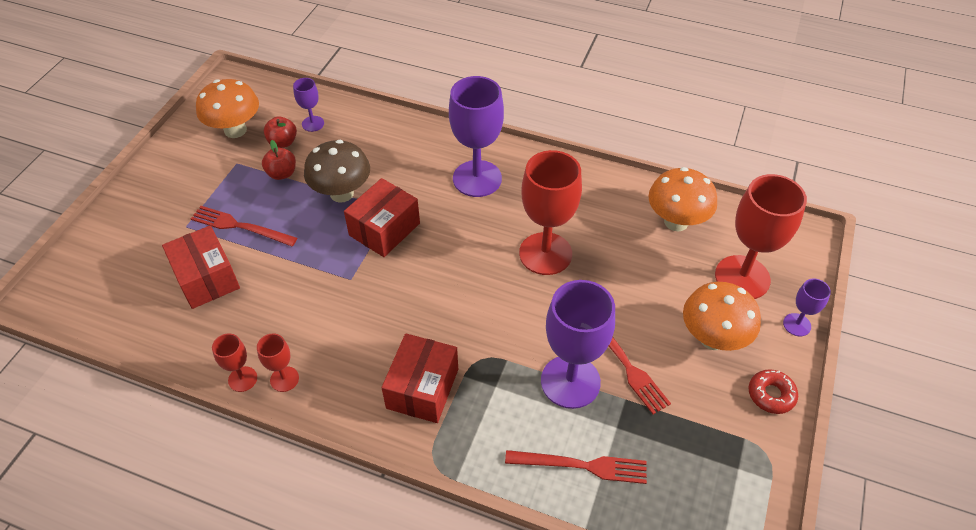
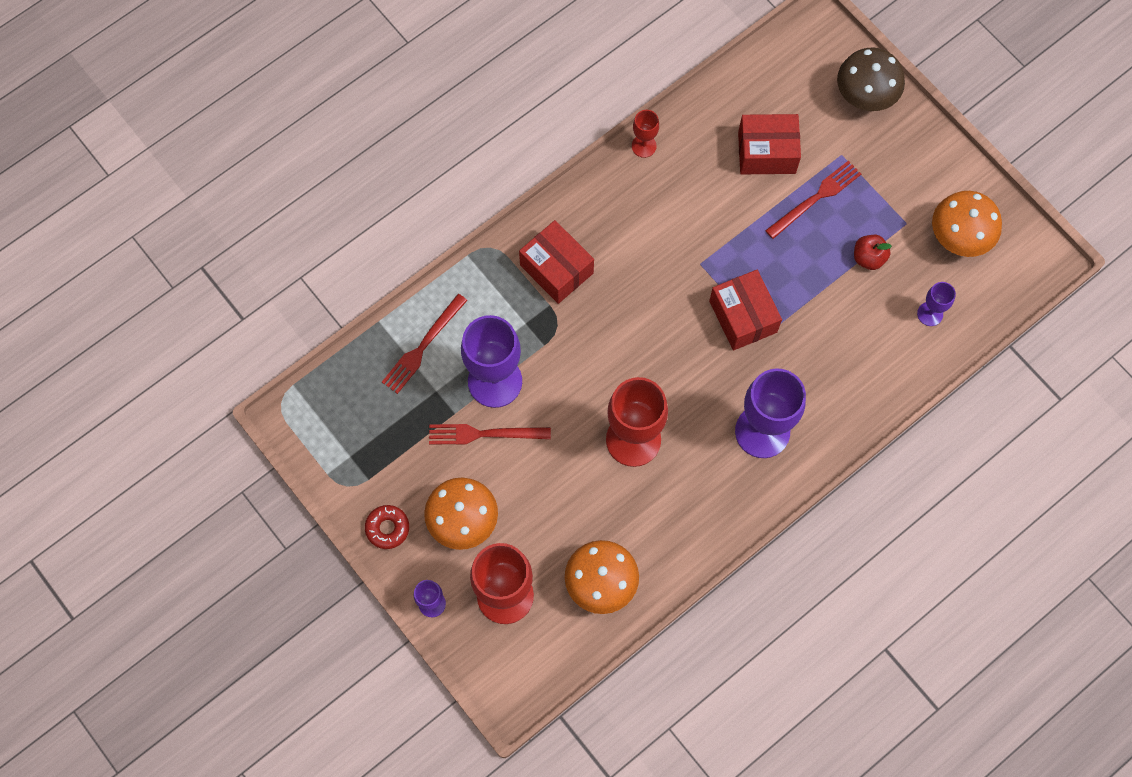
camera: 120 degrees right, 20 degrees up
(283, 142) = (915, 275): red apple -> none
(284, 379) = (626, 175): red goblet -> none
(342, 193) = (811, 299): brown mushroom -> brown mushroom (864, 97)

